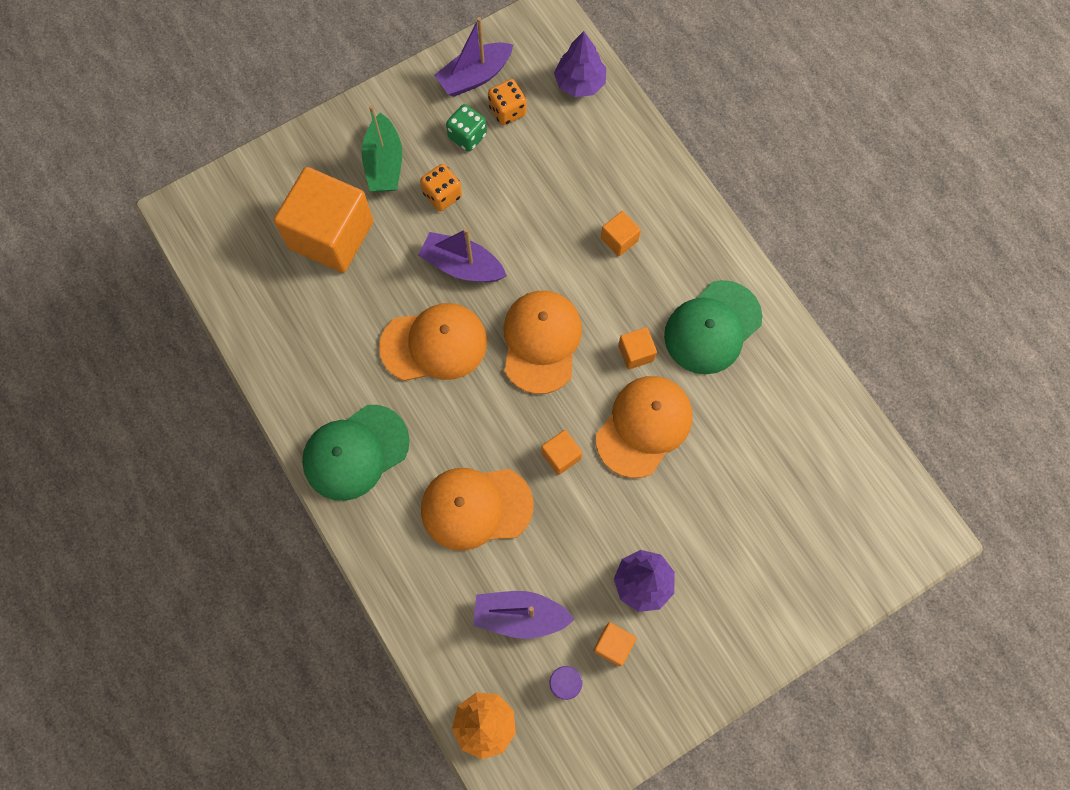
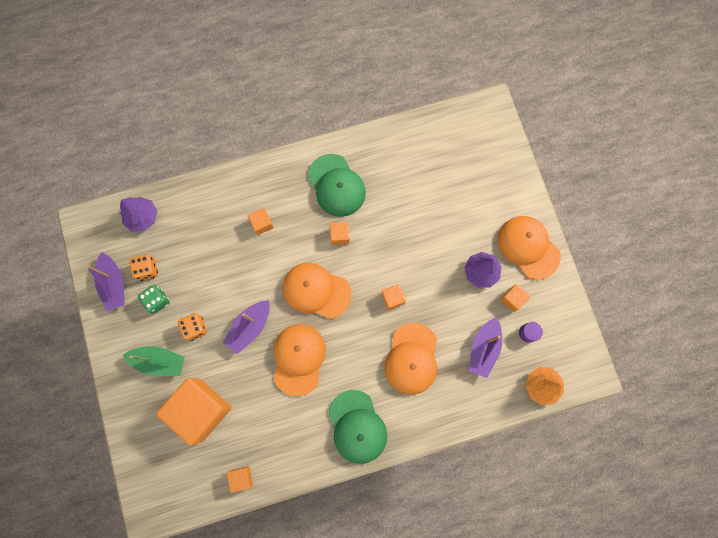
camera: 75 degrees left, 5 degrees up
(251, 314) = (241, 477): none -> orange cube
(644, 426) = (387, 244): orange cap -> orange cap (528, 247)

